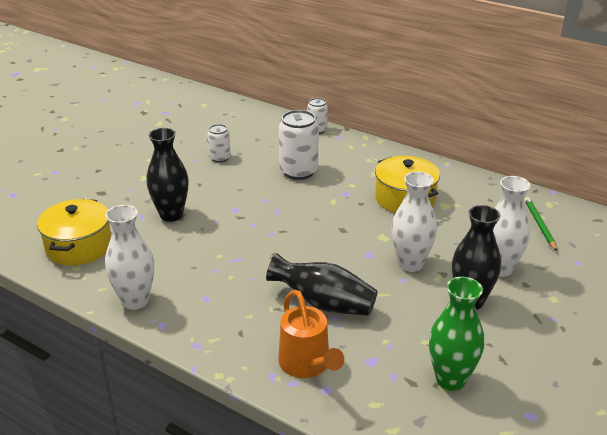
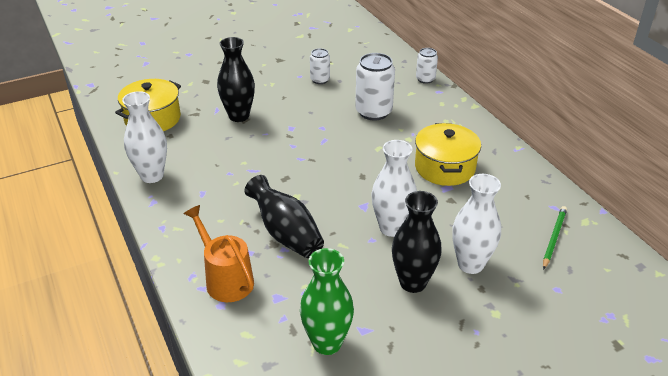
camera: 30 degrees right, 5 degrees up
(307, 365) = (225, 279): orange watering can -> orange watering can turned 135 degrees clockwise

